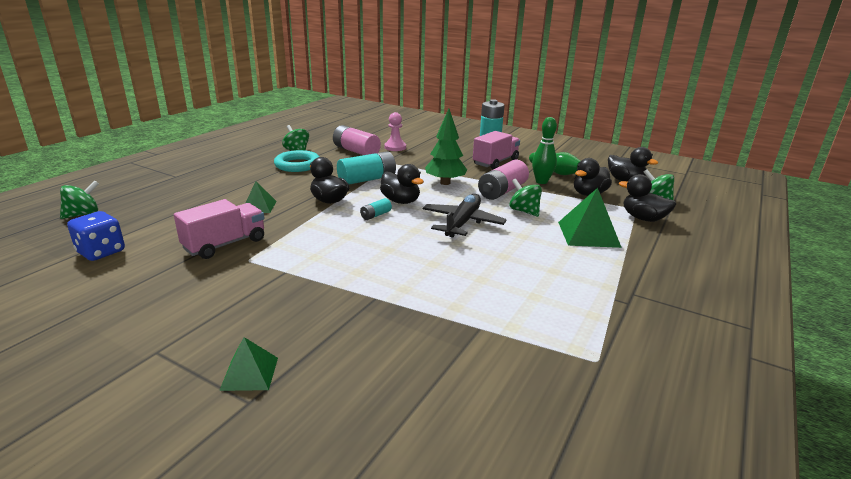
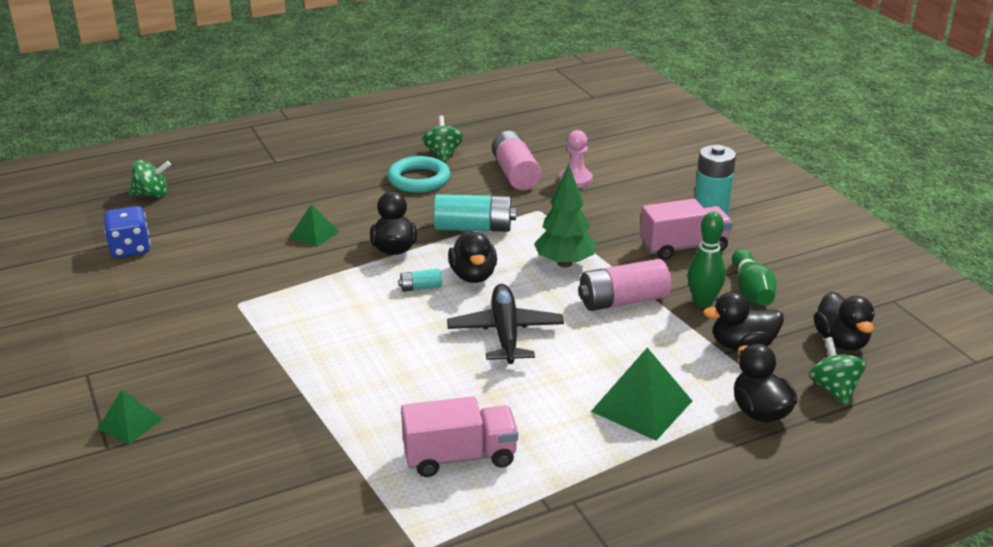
camera: 35 degrees right, 5 degrees up
(225, 244) = (236, 276): pink truck -> pink truck (460, 457)
(462, 223) = (505, 333): black plane -> black plane turned 60 degrees counterclockwise
(524, 211) = (607, 342): green spinning top -> none

